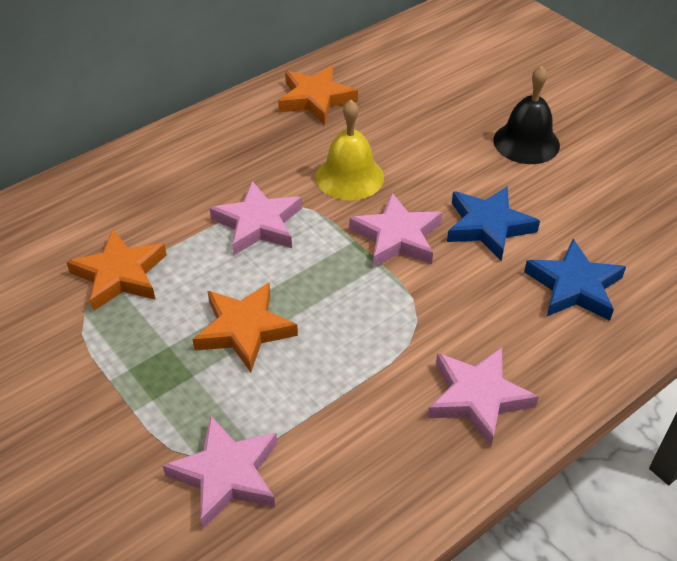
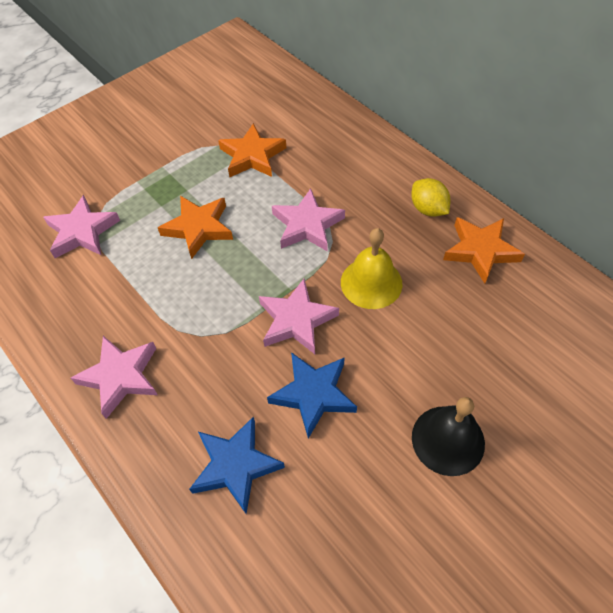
camera: 90 degrees right, 10 degrees up
(252, 127) = (428, 209): none -> yellow lemon

